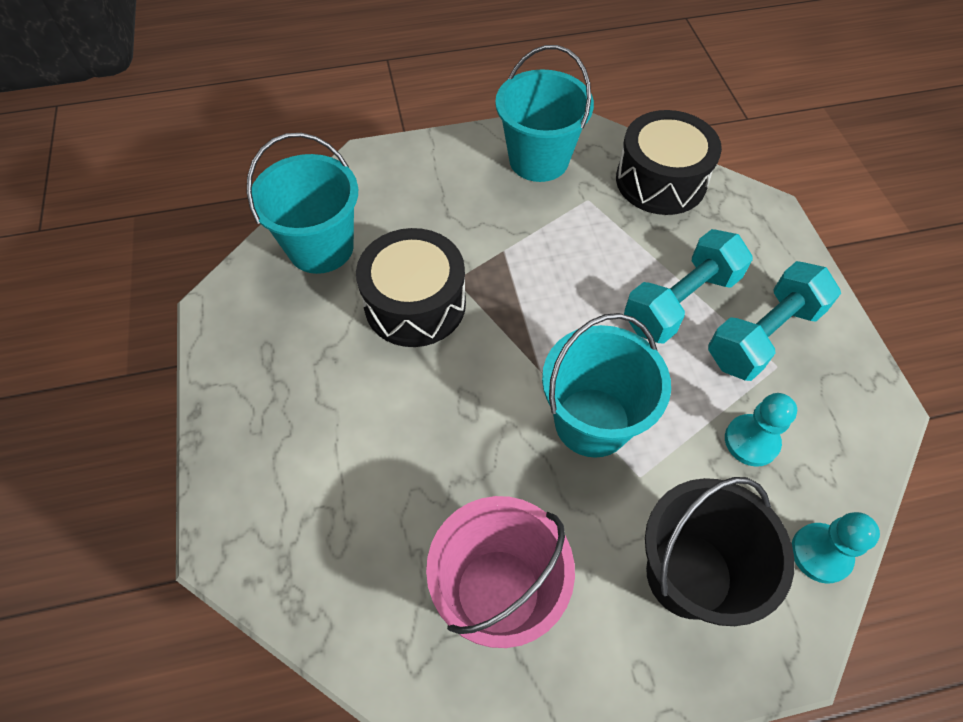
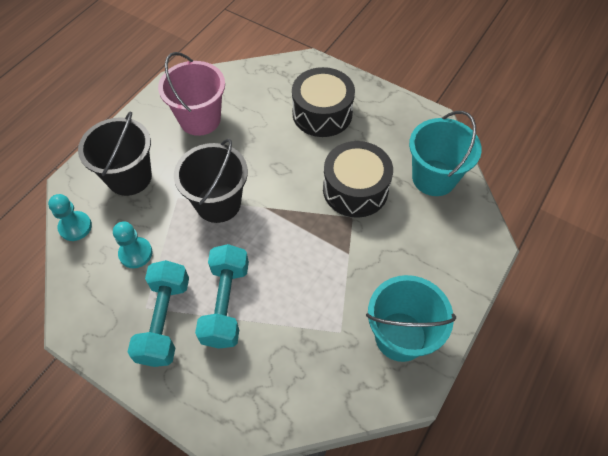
camera: 135 degrees right, 0 degrees up
(592, 422) = (218, 203): turquoise bucket -> black bucket
(661, 181) = (311, 392): black drum -> black drum (322, 113)

